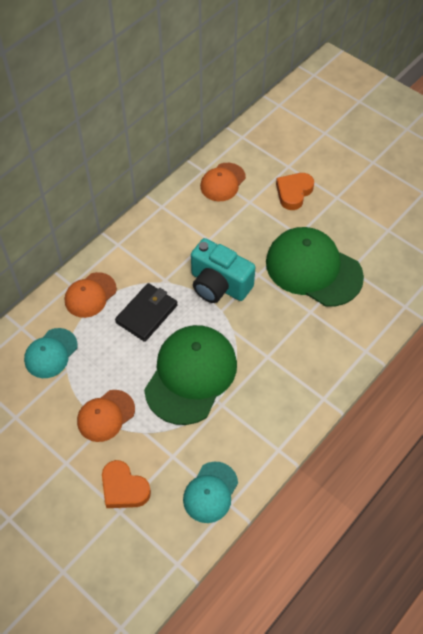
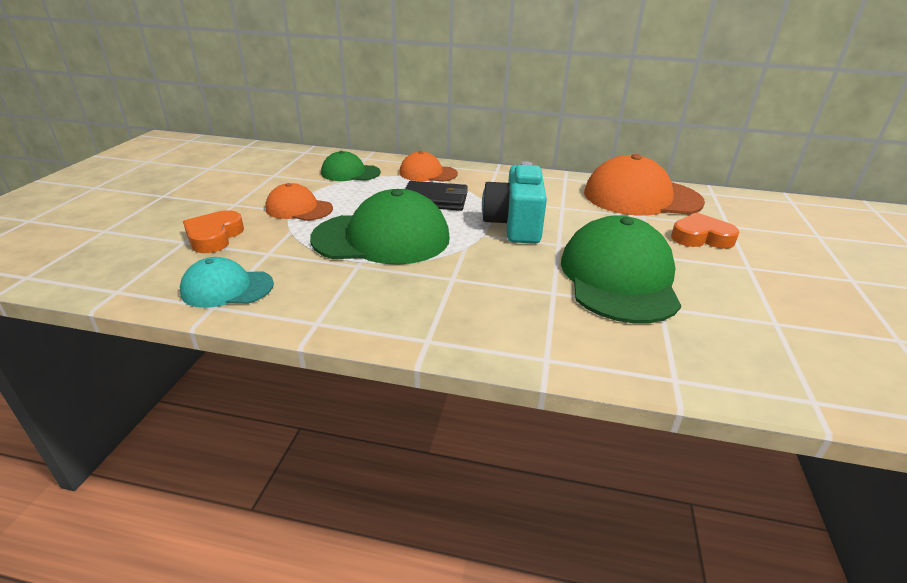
camera: 60 degrees right, 25 degrees down
(51, 353) = (350, 173): turquoise cap -> green cap
(223, 182) = (641, 197): orange cap -> orange cap, size x1.83

